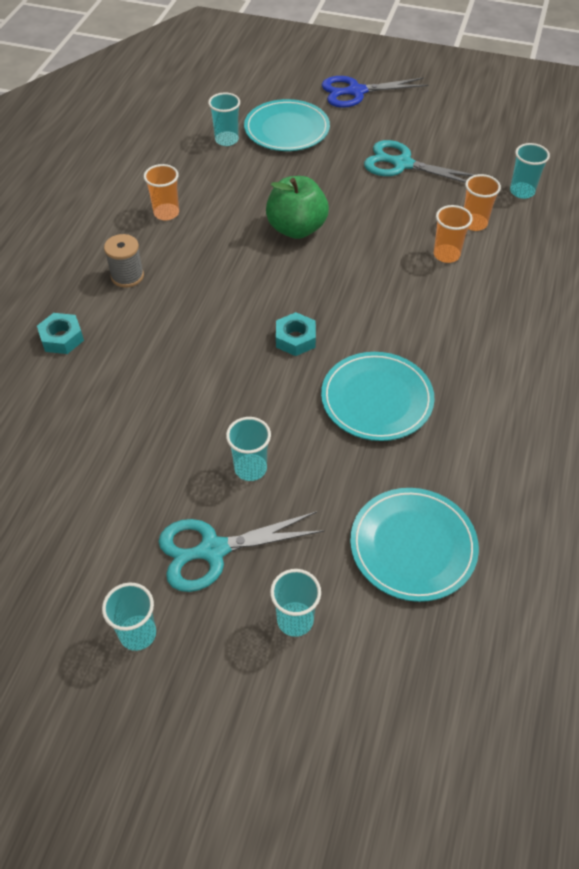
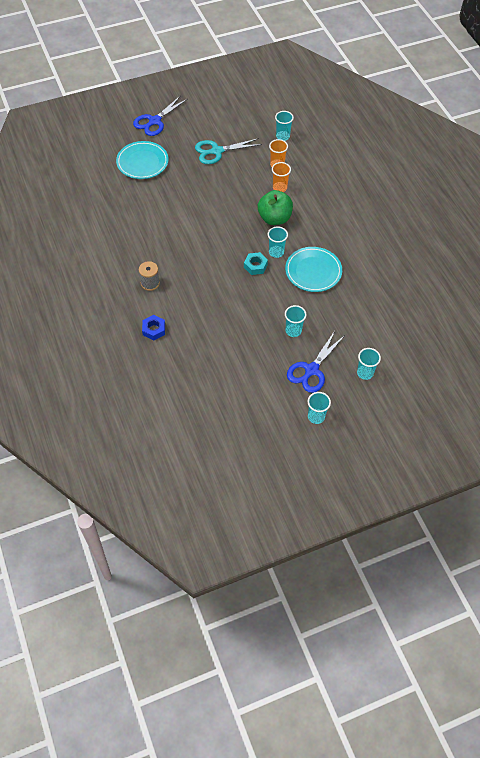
camera: 40 degrees left, 5 degrees up
(62, 338) = (154, 330): turquoise nut -> blue nut
(166, 213) = (132, 241): orange cup -> none
(213, 550) = (311, 370): turquoise scissors -> blue scissors
(226, 140) = (118, 185): turquoise cup -> turquoise cup (276, 252)
(296, 229) = (202, 213): green apple -> green apple (274, 218)
(413, 546) = (379, 319): turquoise plate -> none

